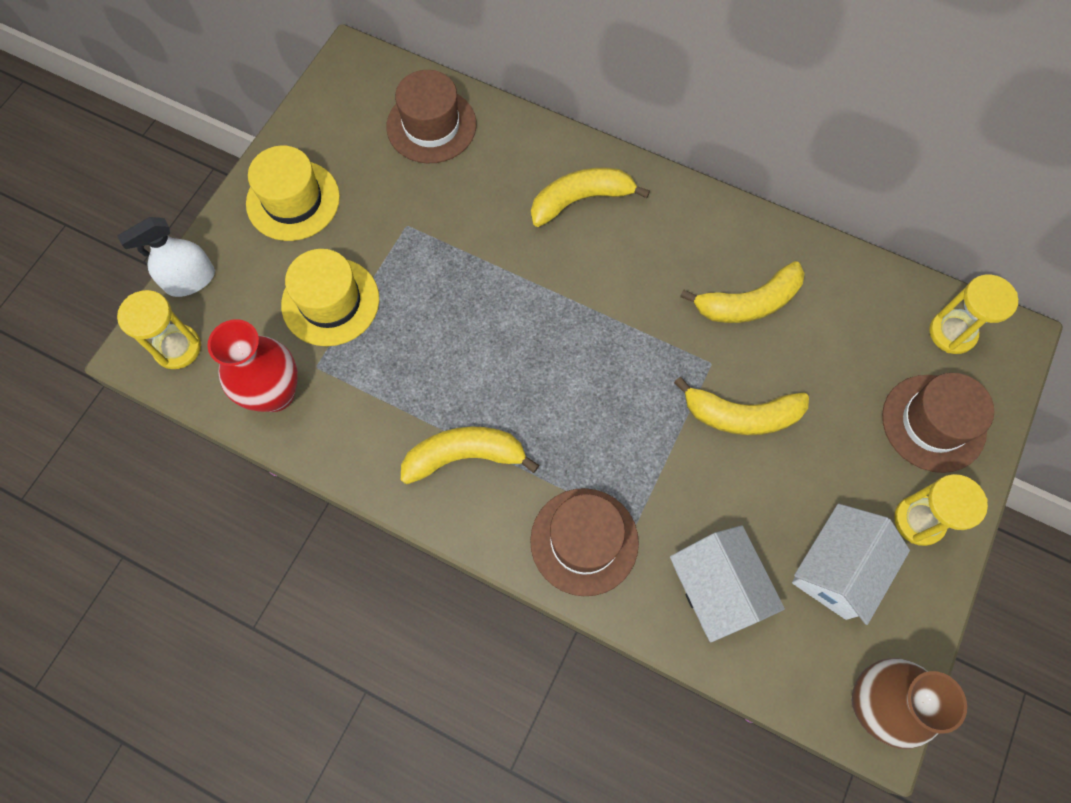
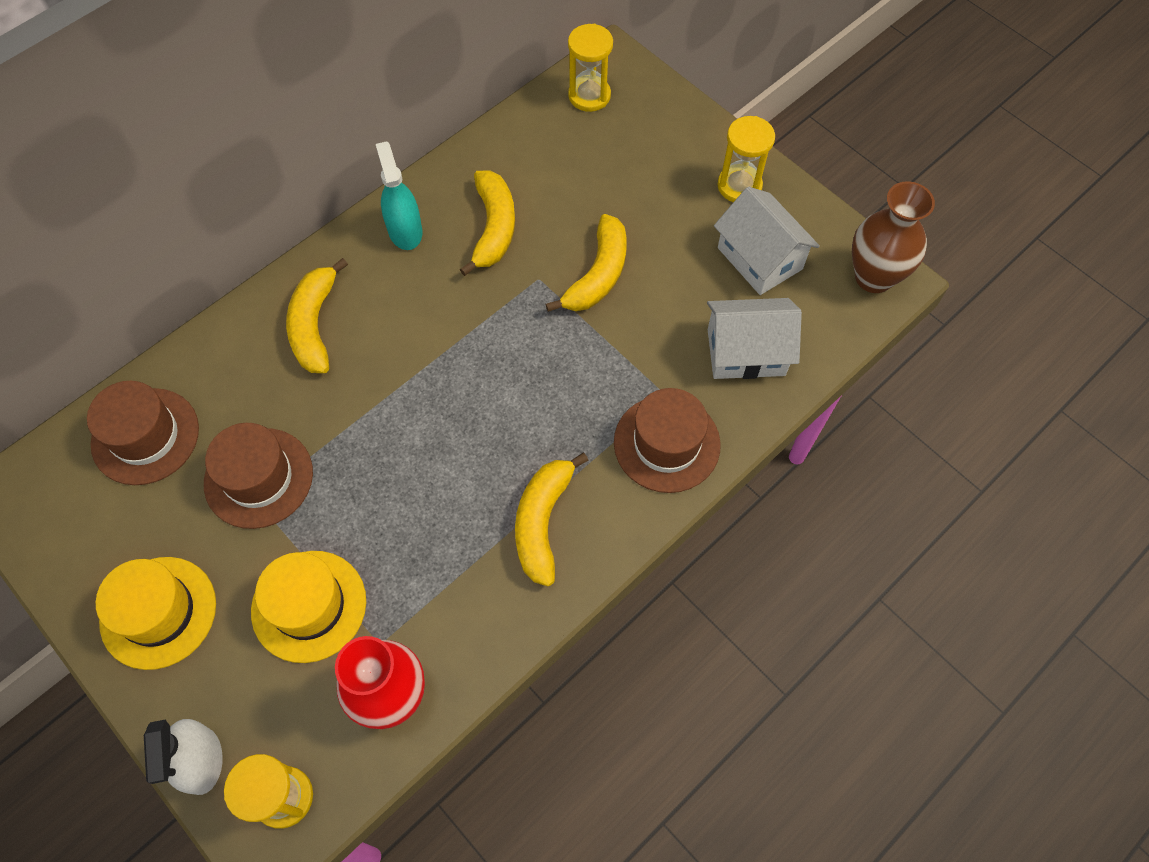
camera: 70 degrees left, 5 degrees down
(708, 230) = (405, 230): none -> turquoise spray bottle
(933, 423) = (662, 141): brown hat -> brown hat (258, 478)

